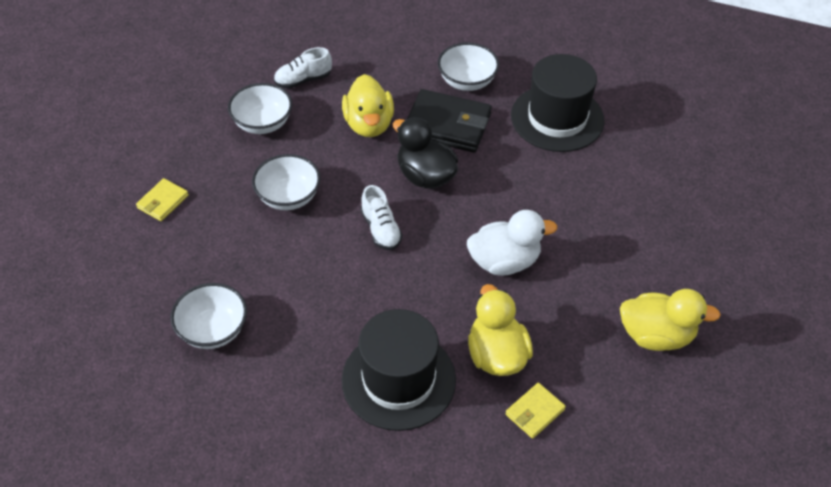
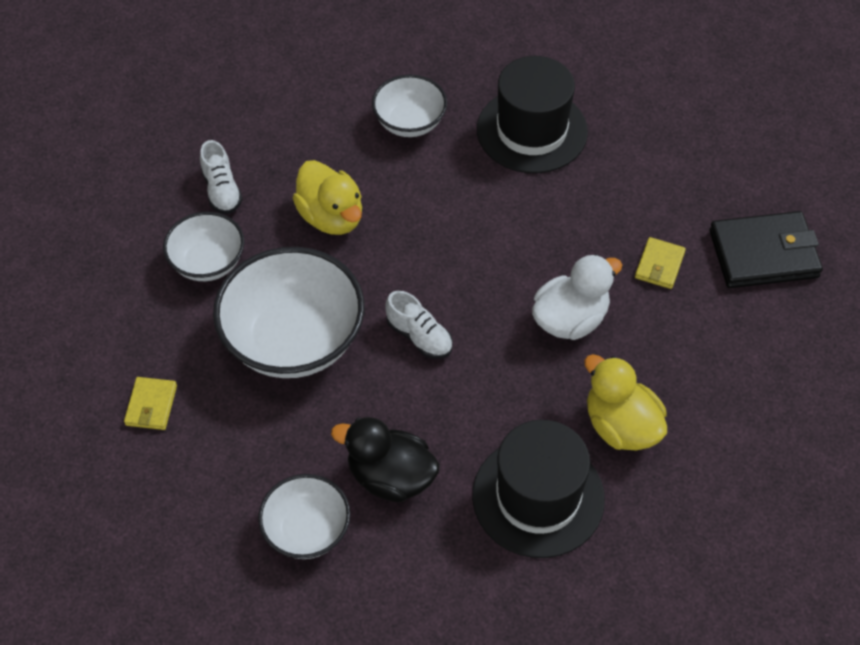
camera: 25 degrees left, 5 degrees up
(288, 197) = (294, 340): white bowl -> white bowl, size x1.77
(303, 80) = (222, 190): white shoe -> white shoe turned 60 degrees counterclockwise
(425, 176) = (430, 254): black duck -> black duck (390, 477)
(447, 125) = (419, 184): black wallet -> black wallet (763, 254)
(534, 412) = (692, 470): yellow wallet -> yellow wallet (659, 265)
(656, 335) = (763, 337): yellow duck -> none

